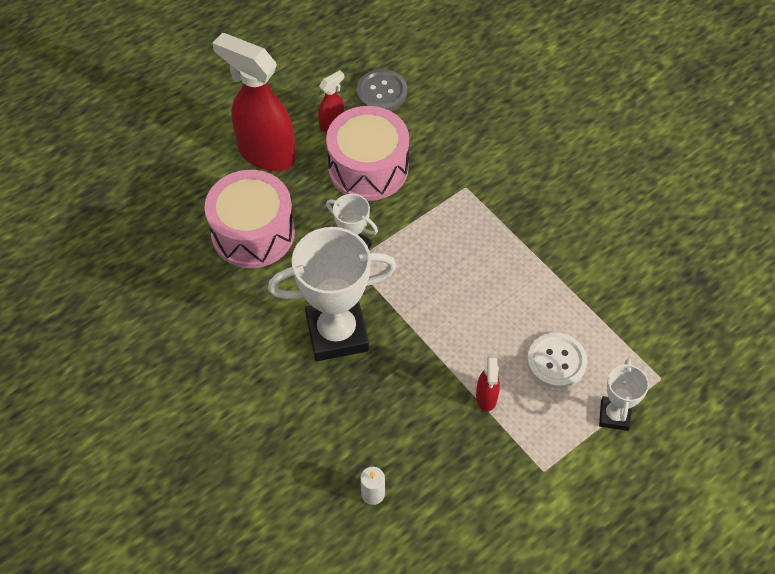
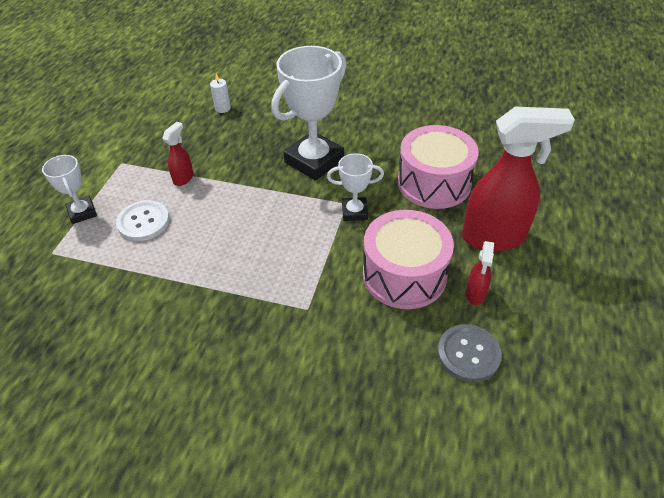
camera: 145 degrees right, 10 degrees down
(486, 398) = (183, 178): red spray bottle -> red spray bottle turned 60 degrees clockwise

